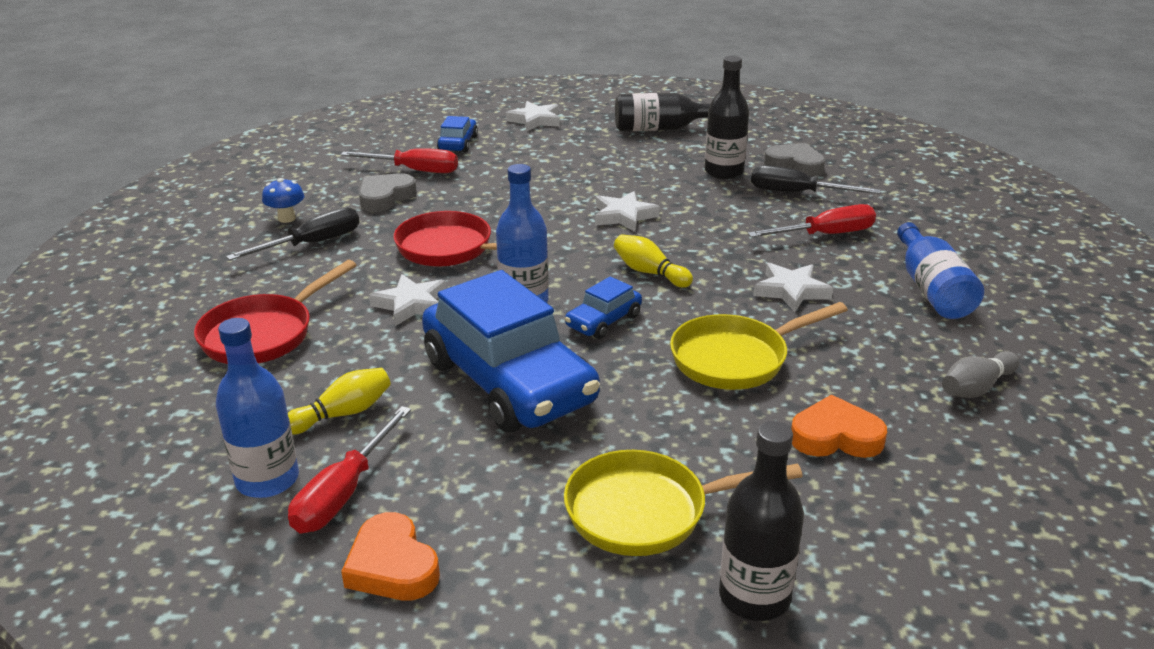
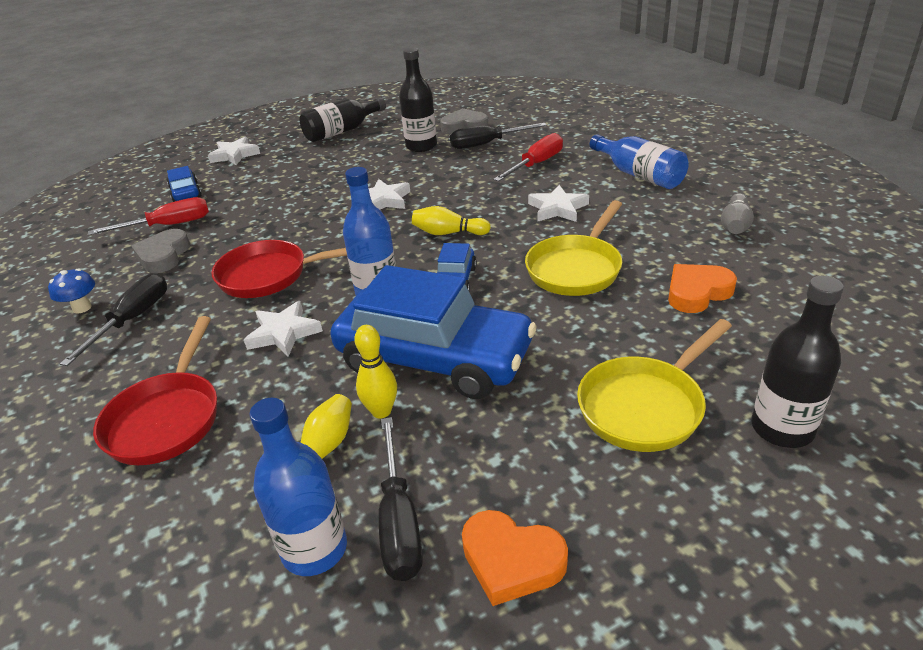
camera: 30 degrees left, 5 degrees up
(344, 493) = (399, 521): red screwdriver -> black screwdriver
(419, 404) = (381, 411): none -> yellow bowling pin

